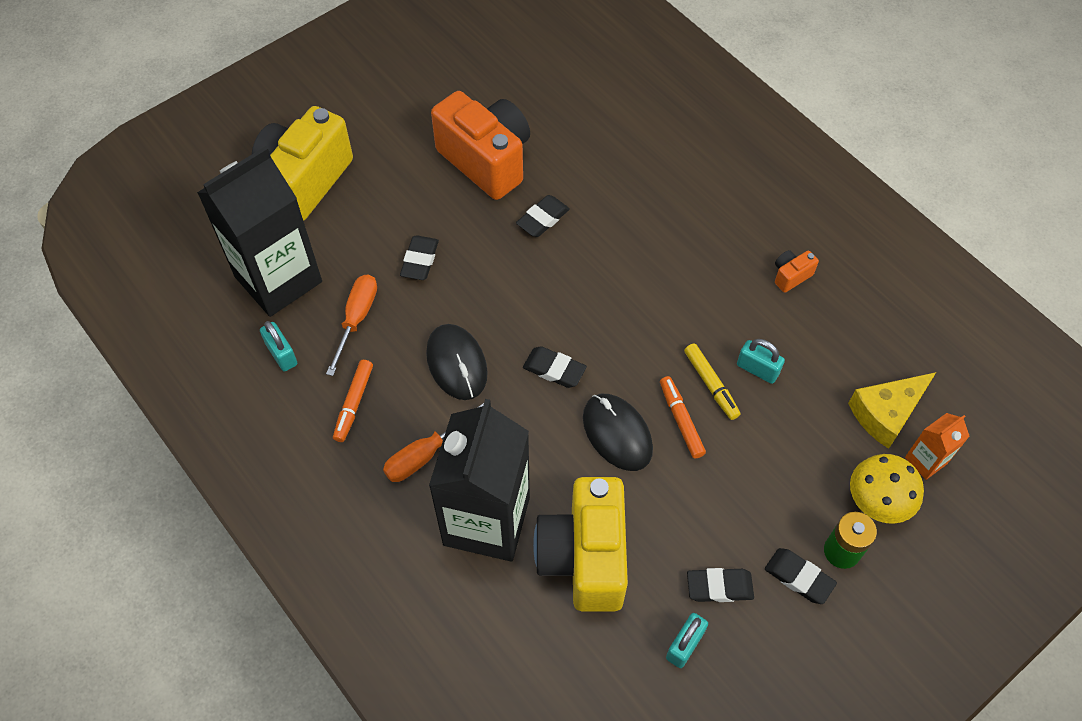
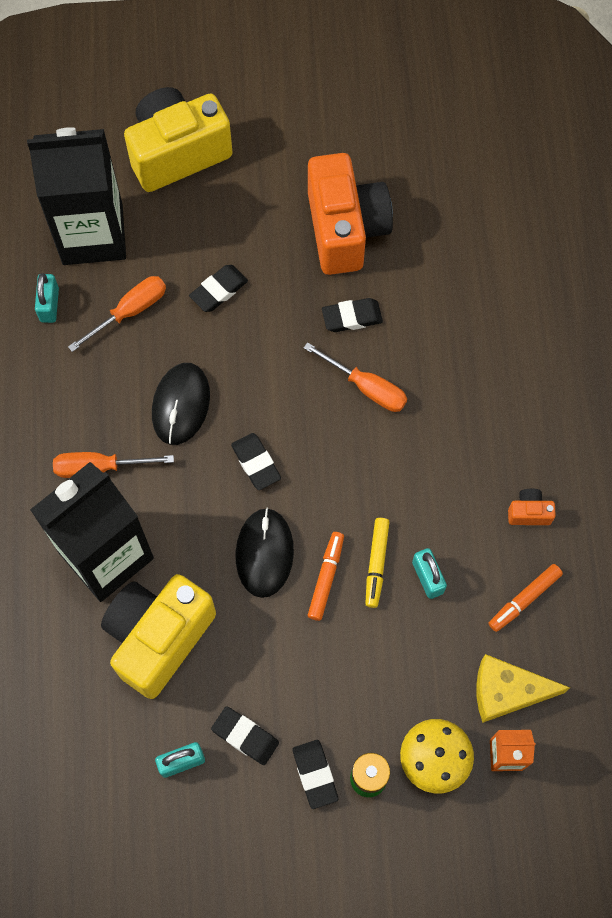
camera: 35 degrees right, 10 degrees up
(353, 404) = (75, 386): orange marker -> orange marker (524, 599)
(595, 261) = (366, 387): none -> orange screwdriver

